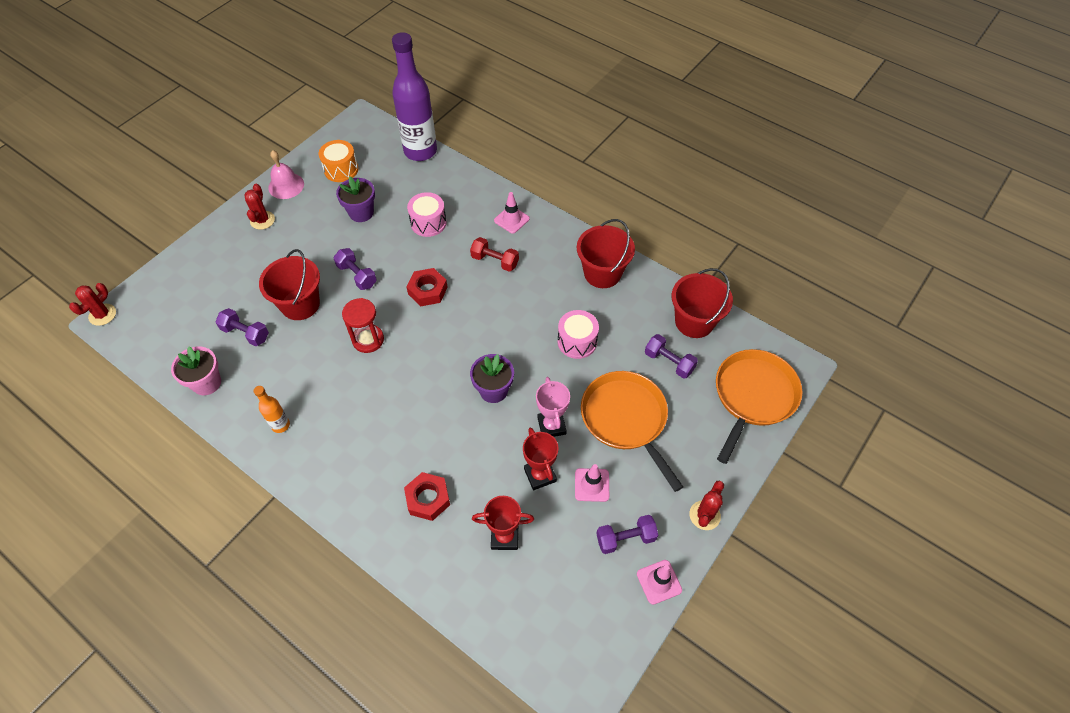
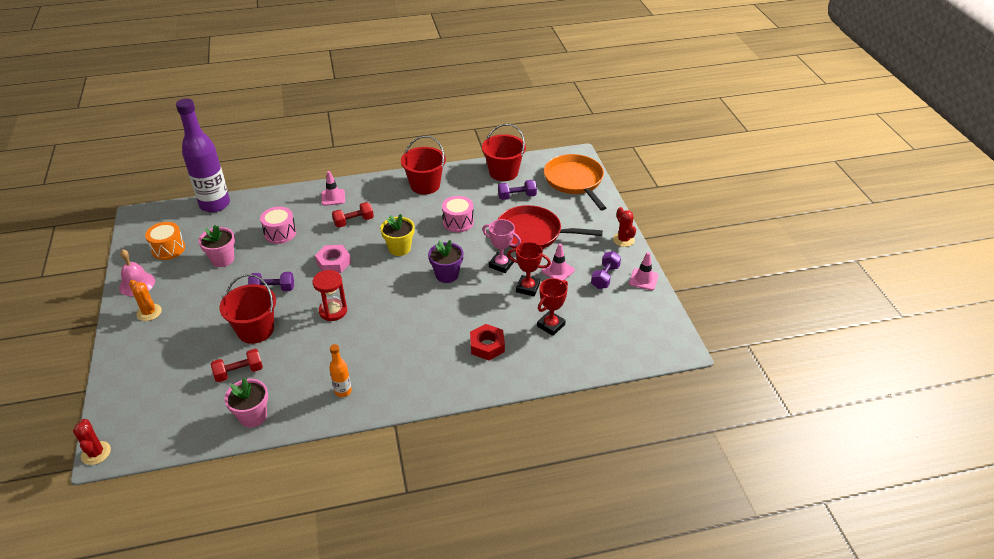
camera: 50 degrees left, 15 degrees down
(245, 333) = (239, 372): purple dumbbell -> red dumbbell
(262, 220) = (149, 312): red cactus -> orange cactus
(361, 213) = (222, 259): purple flower pot -> pink flower pot
(428, 290) = (333, 263): red nut -> pink nut
(493, 324) = (399, 248): none -> yellow flower pot
(626, 419) = (532, 233): orange pan -> red pan

